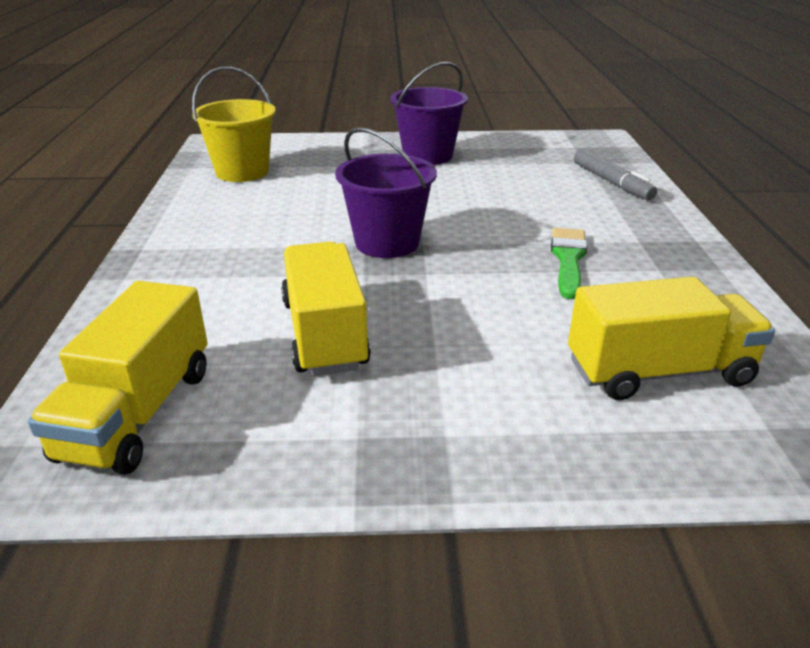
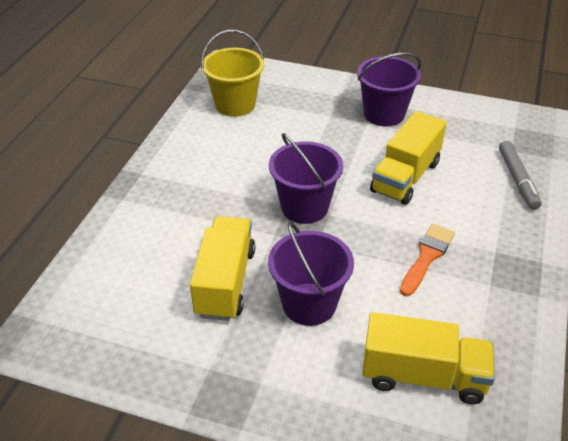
camera: 20 degrees right, 10 degrees up
(138, 413) = (98, 315): yellow truck -> yellow truck (405, 177)
(456, 332) = (309, 304): none -> purple bucket
(568, 259) = (427, 257): green brush -> orange brush

